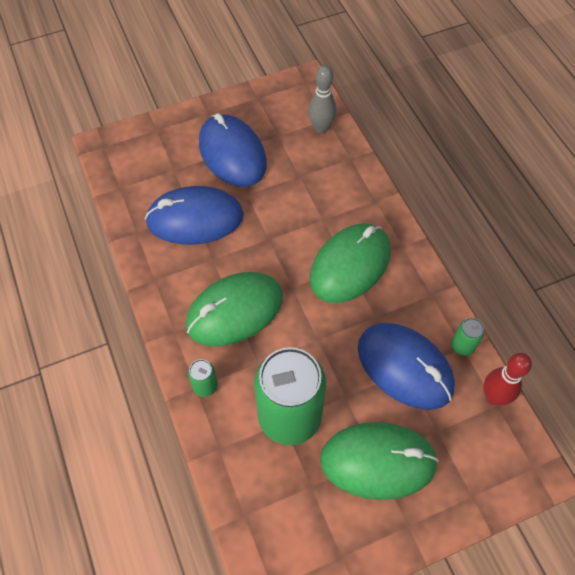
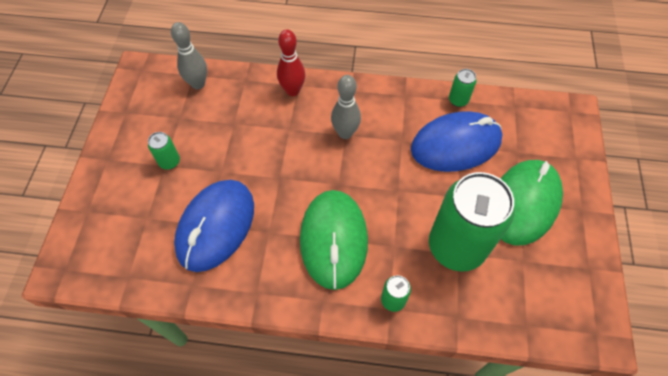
camera: 60 degrees left, 0 degrees up
(232, 154) = (169, 162): blue mouse -> green can
(350, 265) = (345, 133): green mouse -> grey bowling pin
(493, 397) = (507, 104): red bowling pin -> red bowling pin (292, 91)

